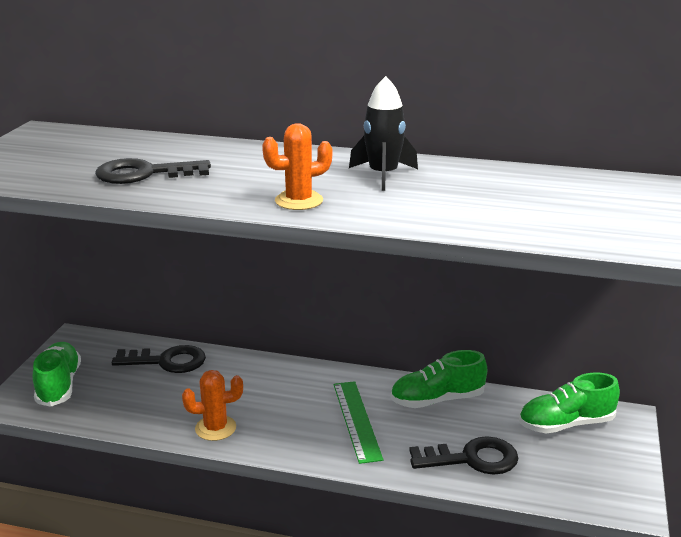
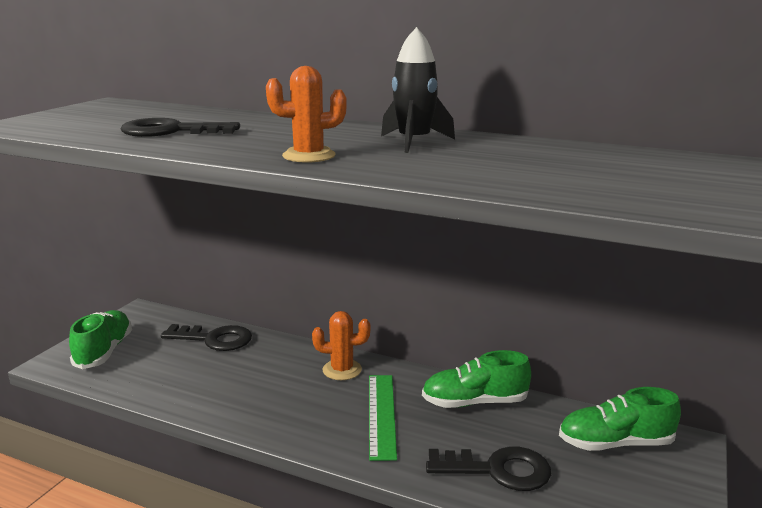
camera: 10 degrees right, 5 degrees down
(215, 428) = (233, 407): orange cactus -> orange cactus (342, 370)

